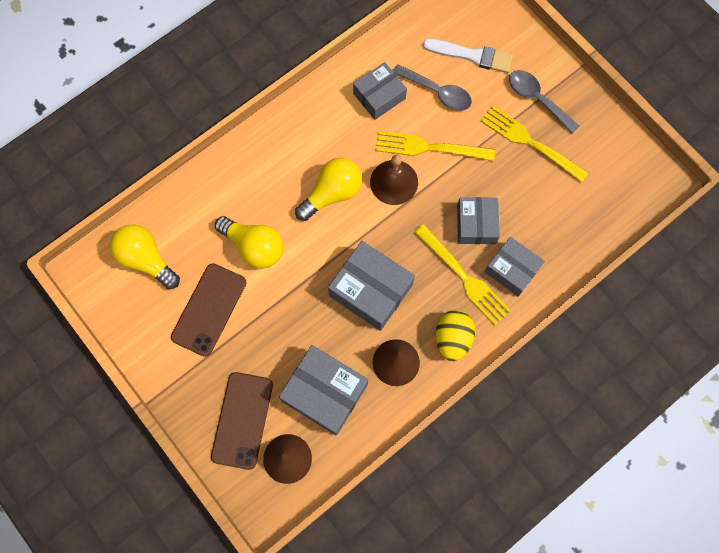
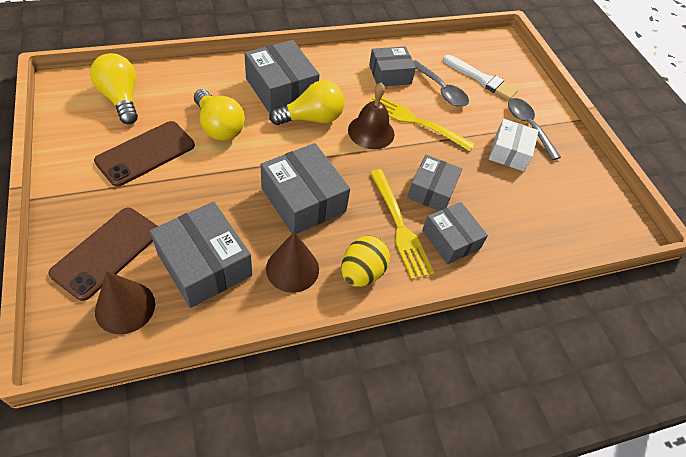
camera: 15 degrees right, 20 degrees down
(285, 170) = (281, 89): none -> grey box
(530, 142) = (509, 152): yellow fork -> white box

